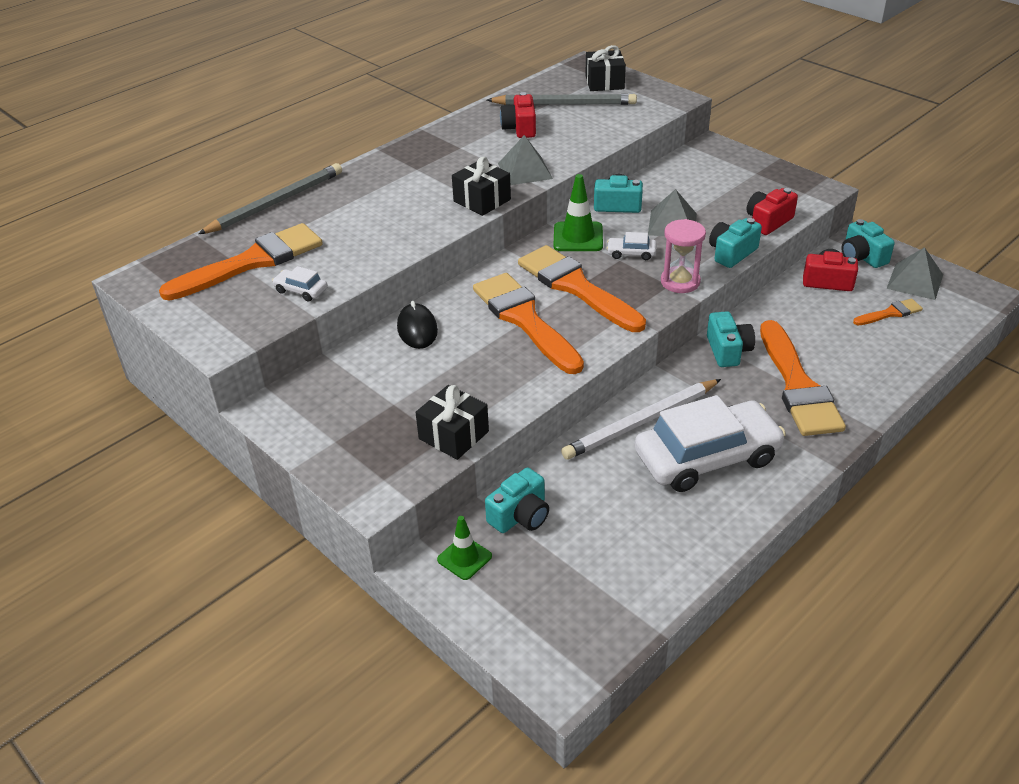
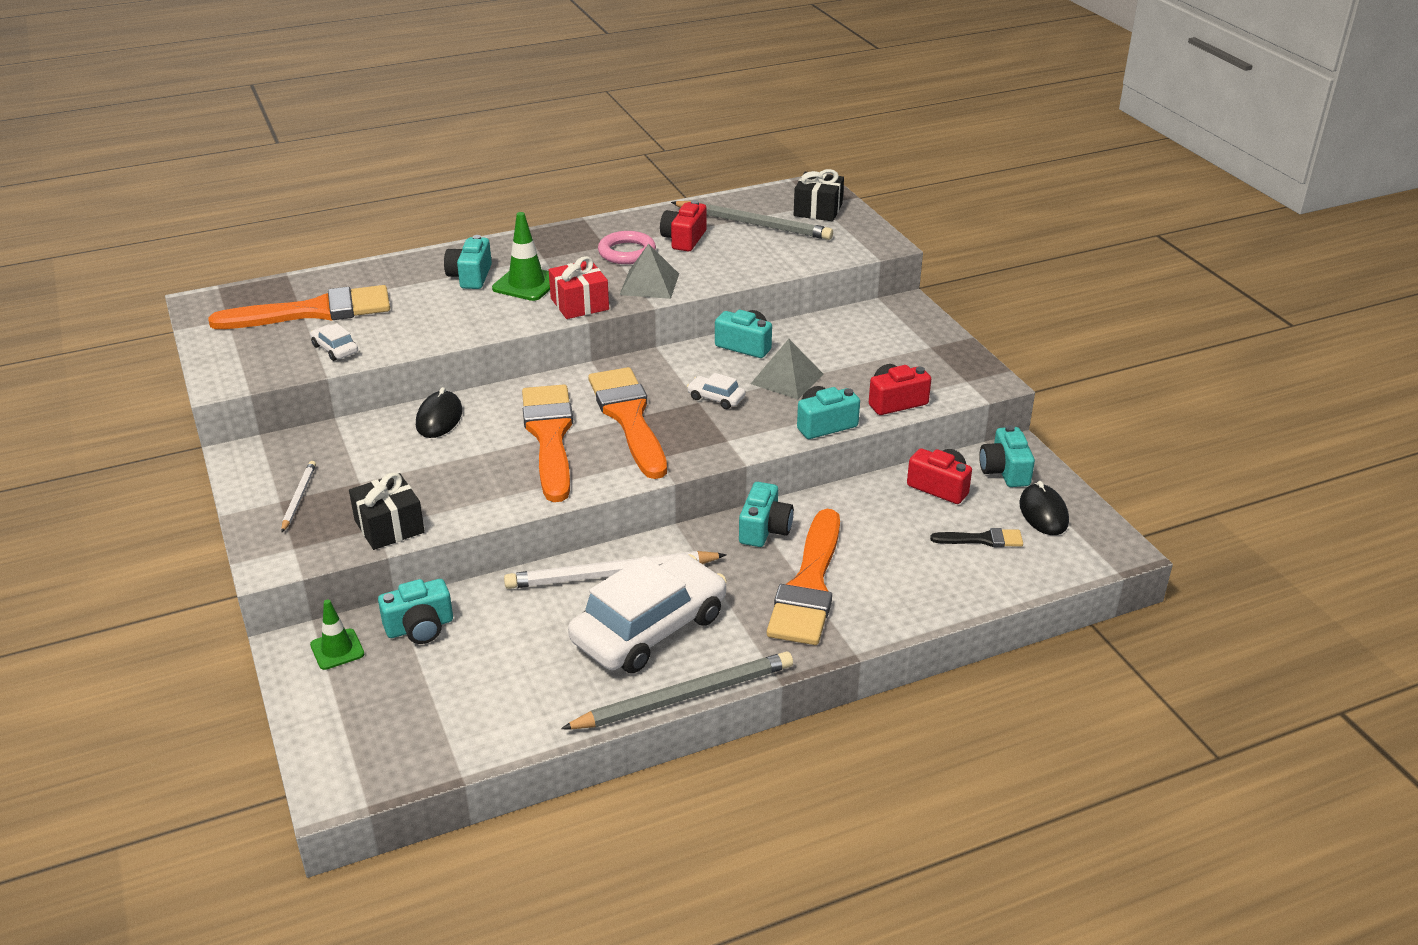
camera: 20 degrees right, 5 degrees down
(276, 202) = (383, 260): grey pencil -> grey pencil (685, 696)
(350, 433) = (299, 498): none -> white pencil
(367, 199) = (470, 276): none -> turquoise camera
(482, 200) = (579, 304): black gift -> red gift
(483, 149) = (627, 252): none -> pink ring
(578, 237) = (675, 368): green traffic cone -> green traffic cone (526, 284)
(680, 282) = (741, 440): pink hourglass -> none
(707, 457) = (649, 628): white car -> white car turned 45 degrees counterclockwise
(890, 313) = (982, 539): orange brush -> black brush
(914, 281) = (1043, 513): grey pyramid -> black mouse

